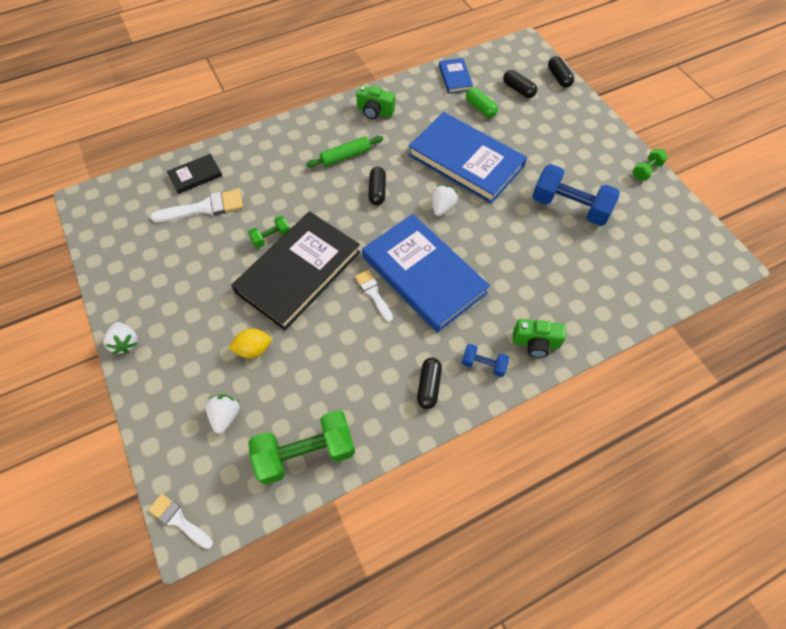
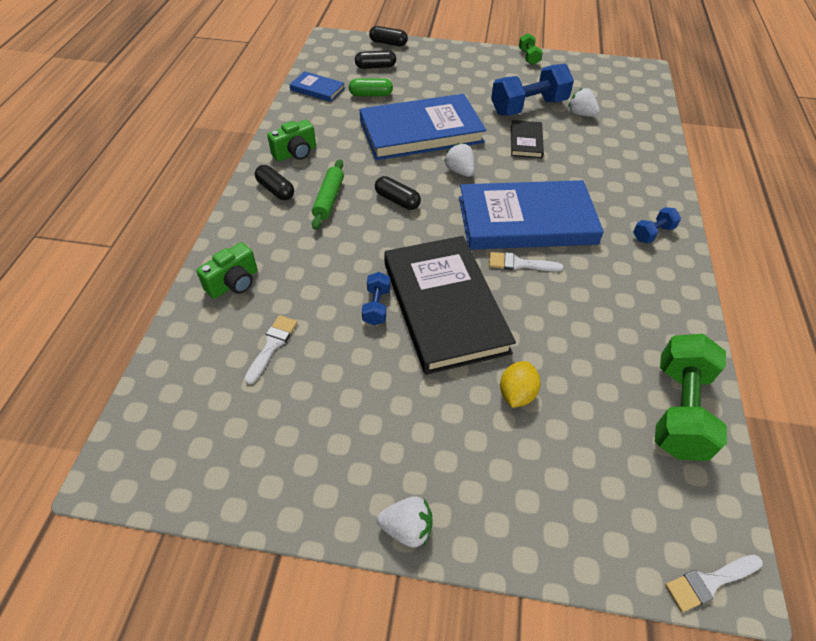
camera: 55 degrees left, 10 degrees down
(195, 175) = (212, 331): black book -> black book (526, 141)
(204, 208) = (272, 345): white brush -> white brush, size x0.64
(225, 416) = (590, 463): white strawberry -> white strawberry (581, 114)
(271, 237) = (376, 306): green dumbbell -> blue dumbbell
(429, 386) = (654, 279): black capsule -> black capsule (275, 190)
(535, 343) = (651, 194): green camera -> green camera (234, 283)

